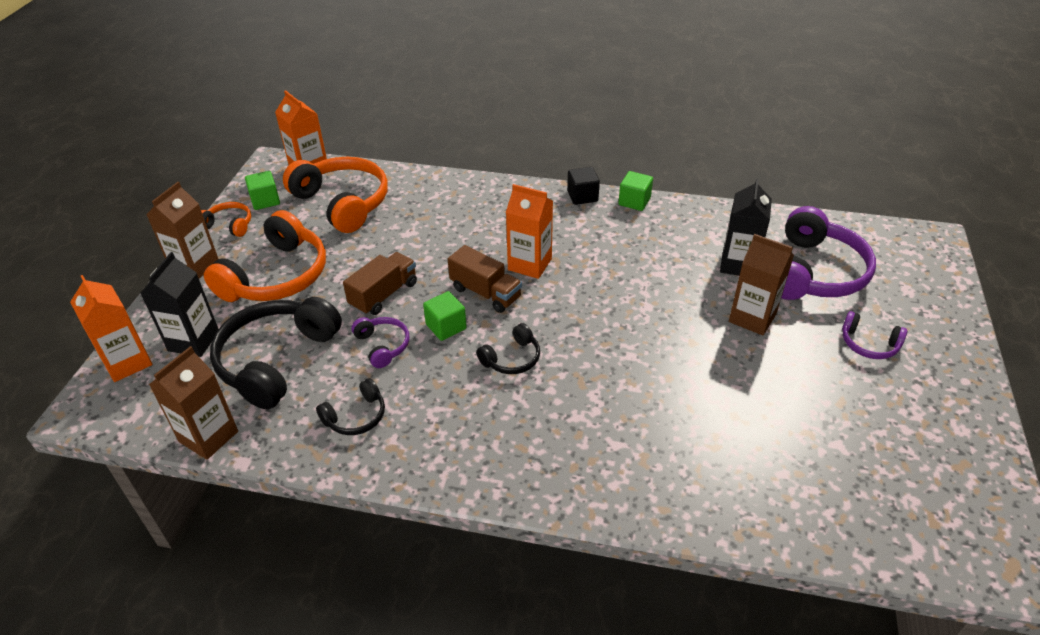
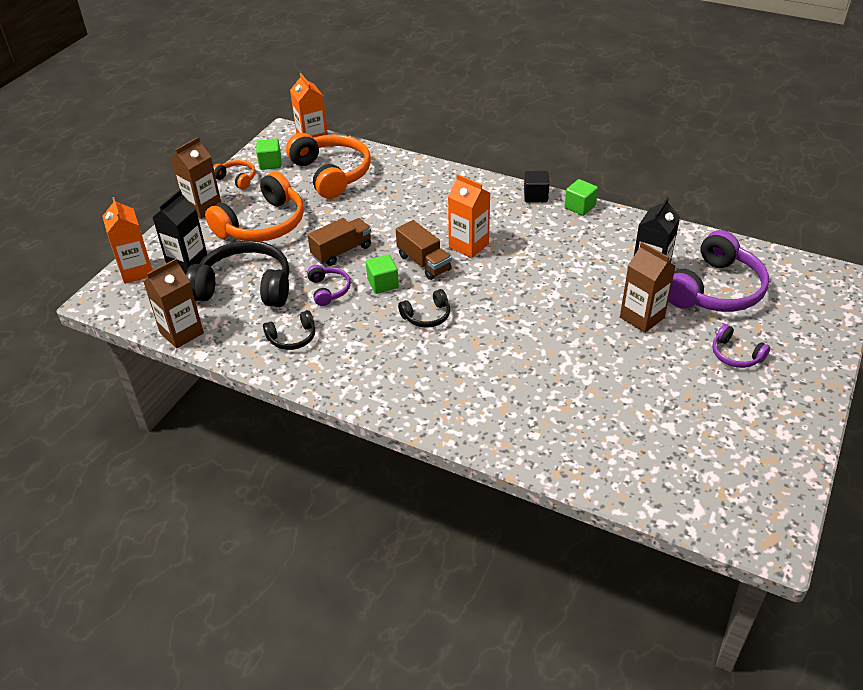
camera: 15 degrees right, 0 degrees up
(277, 360) = (245, 287): black headphones -> black headphones turned 60 degrees clockwise

